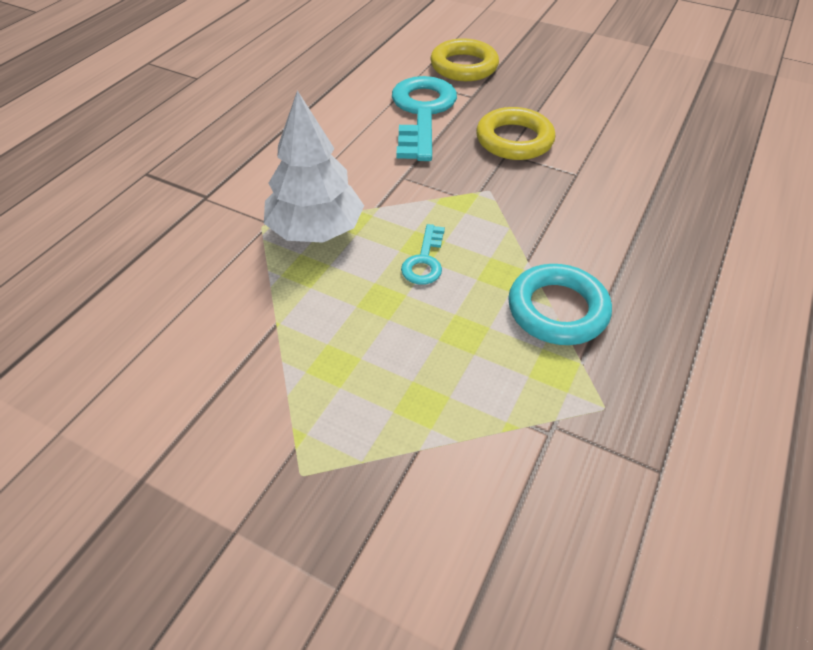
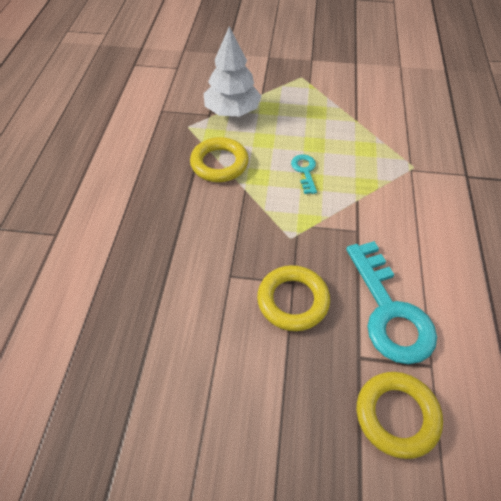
camera: 160 degrees right, 5 degrees up
(315, 230) = (380, 172): white tree -> white tree (232, 111)
(557, 310) = (219, 163): turquoise ring -> yellow ring

